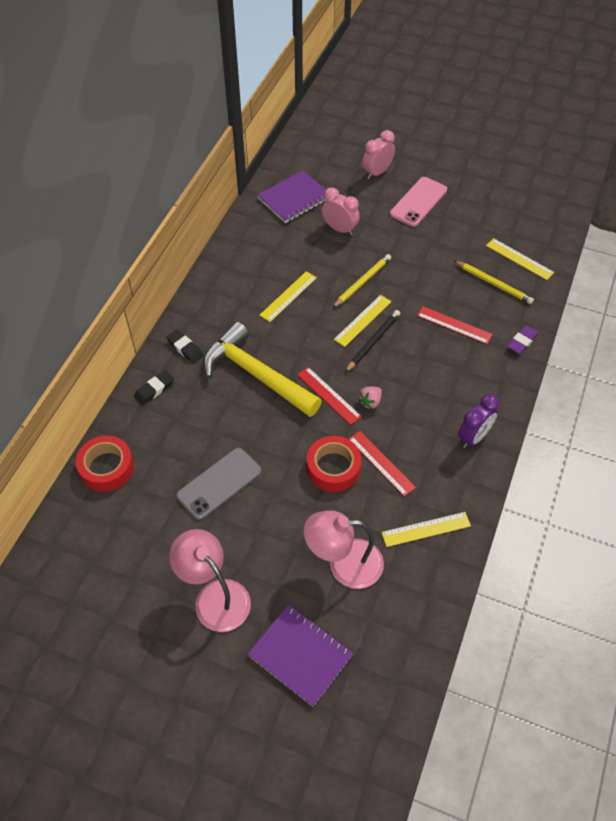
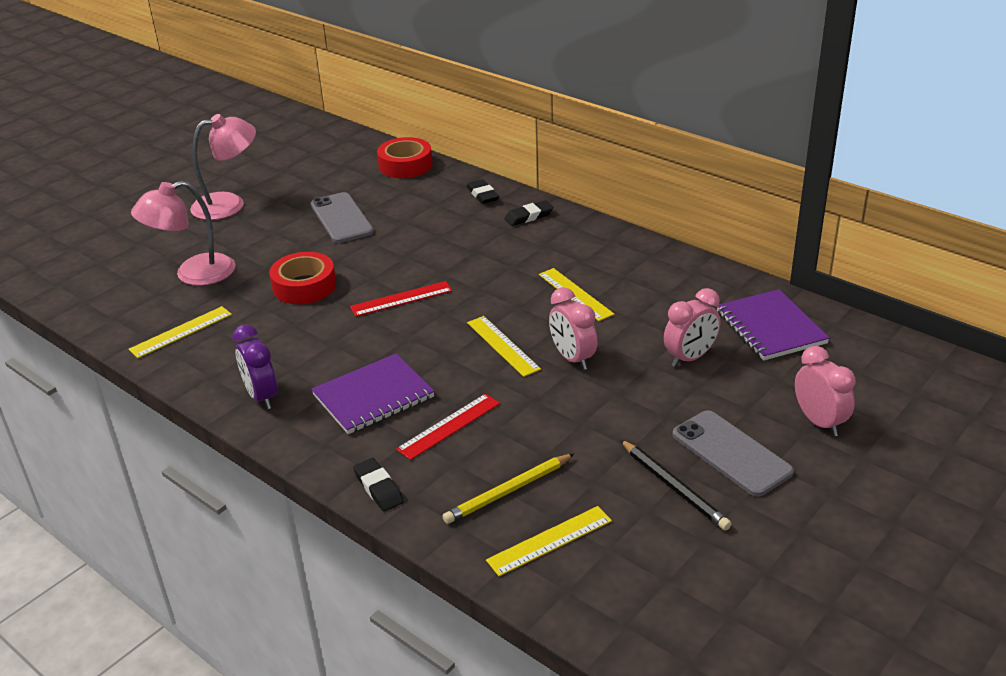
camera: 110 degrees right, 20 degrees down
(256, 374) = (464, 255): yellow hammer -> none
(300, 655) = (134, 238): purple notebook -> purple notebook (373, 396)
(344, 564) = (193, 274): pink lamp -> pink lamp turned 135 degrees counterclockwise
(362, 282) = (572, 358): yellow pencil -> pink clock
(370, 402) = (371, 327): pink strawberry -> none
(373, 342) = (461, 347): black pencil -> black pencil (674, 487)
(381, 463) = (284, 318): red ruler -> none
(418, 202) = (731, 453): pink phone -> grey phone
(426, 529) = (181, 332): yellow ruler -> yellow ruler turned 45 degrees clockwise
(522, 341) = (378, 488): purple eraser -> black eraser

